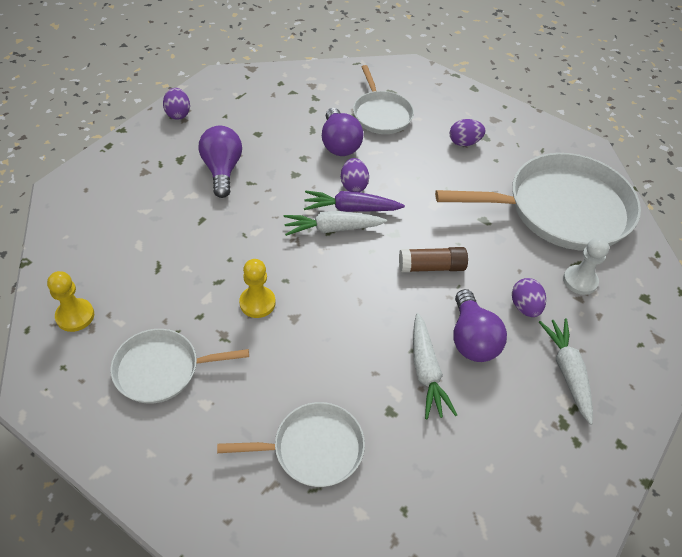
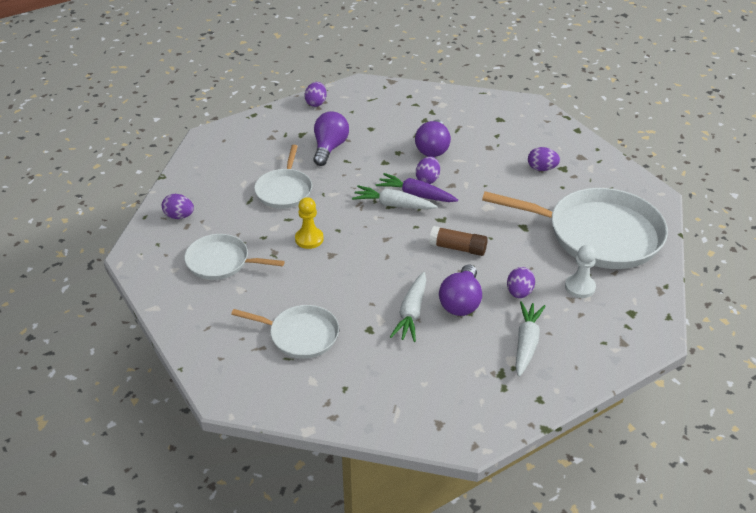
camera: 25 degrees right, 10 degrees down
(75, 316) = (179, 216): yellow pawn -> purple egg
(381, 114) = (481, 134): white pan -> white pan (284, 190)

